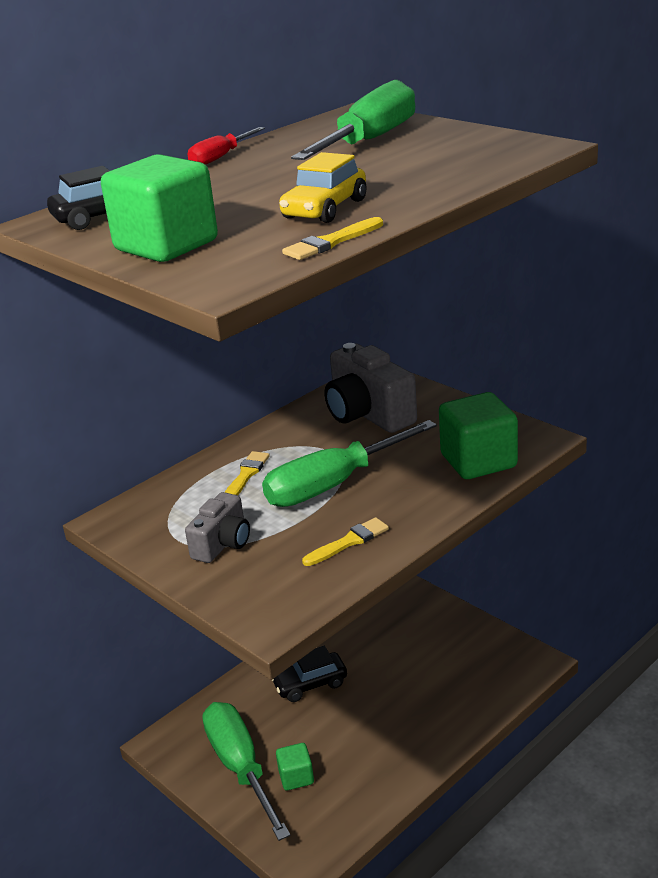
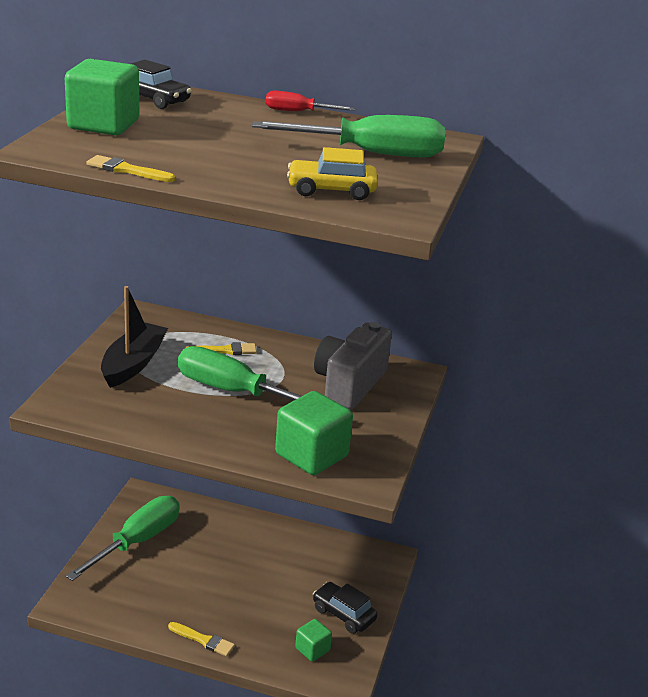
camera: 55 degrees right, 0 degrees up
(223, 544) = (133, 363): grey camera -> black boat
(296, 777) = (141, 573): green cube -> green cube (312, 649)
(310, 684) = (239, 549): black car -> black car (343, 614)
(325, 209) = (196, 159): yellow car -> yellow car (331, 190)
(348, 542) = (161, 416): yellow brush -> yellow brush (203, 640)

